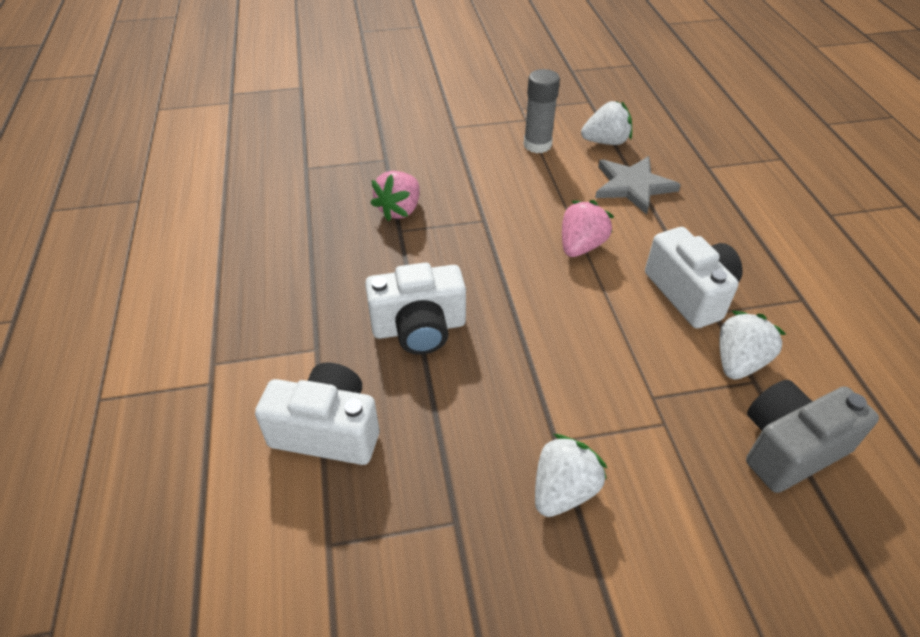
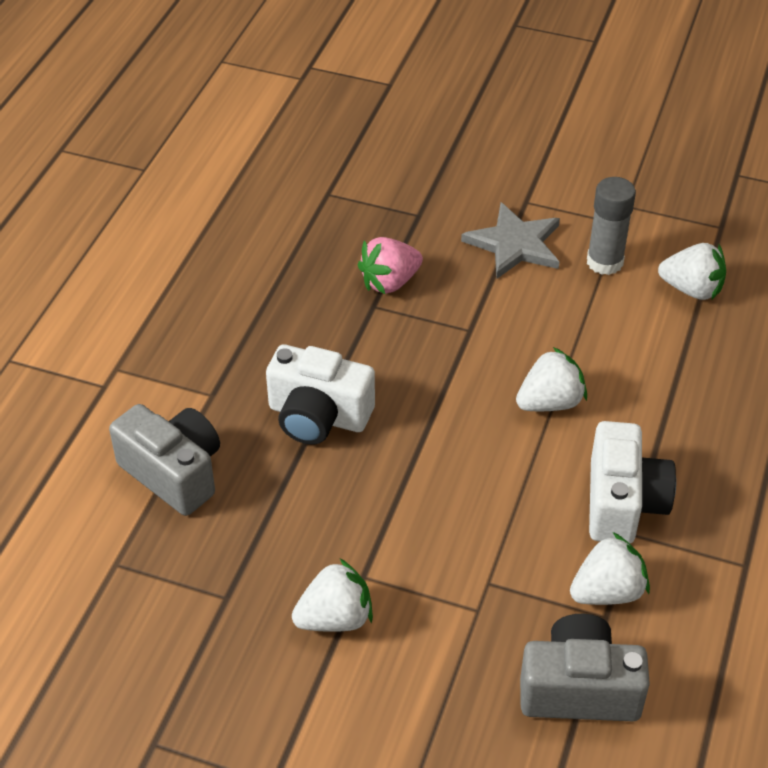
camera: 30 degrees right, 0 degrees up
(327, 430) = (174, 473): white camera -> grey camera
(581, 246) = (550, 402): pink strawberry -> white strawberry
(633, 186) = (673, 357): grey star -> grey star (514, 244)

